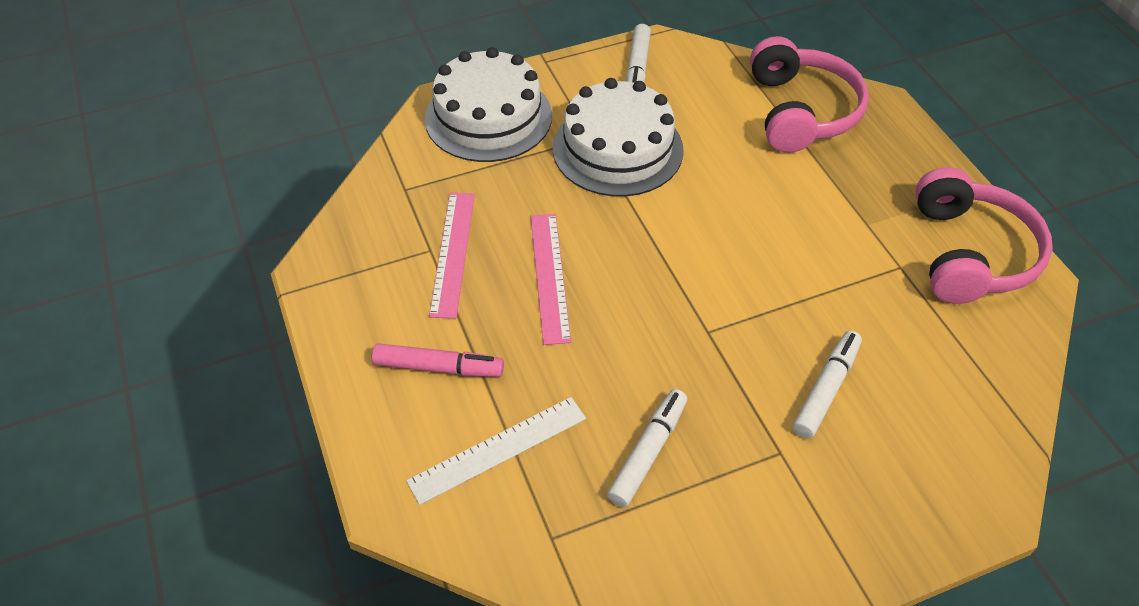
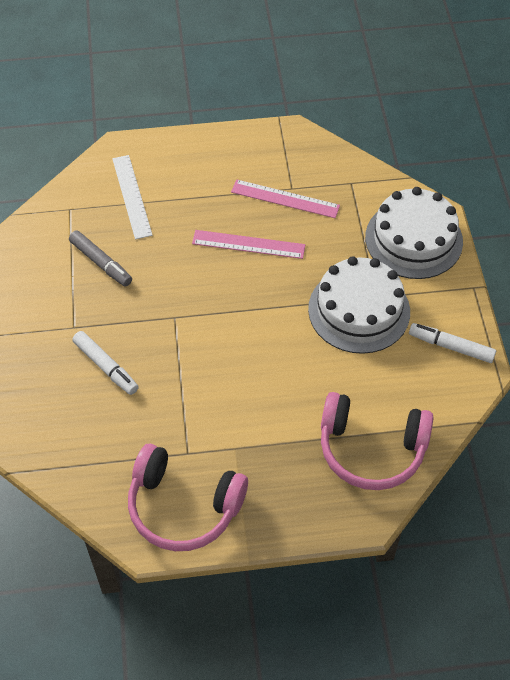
camera: 105 degrees right, 5 degrees up
(438, 367) = (197, 179): pink marker -> none
(648, 452) = (101, 263): white marker -> grey marker

